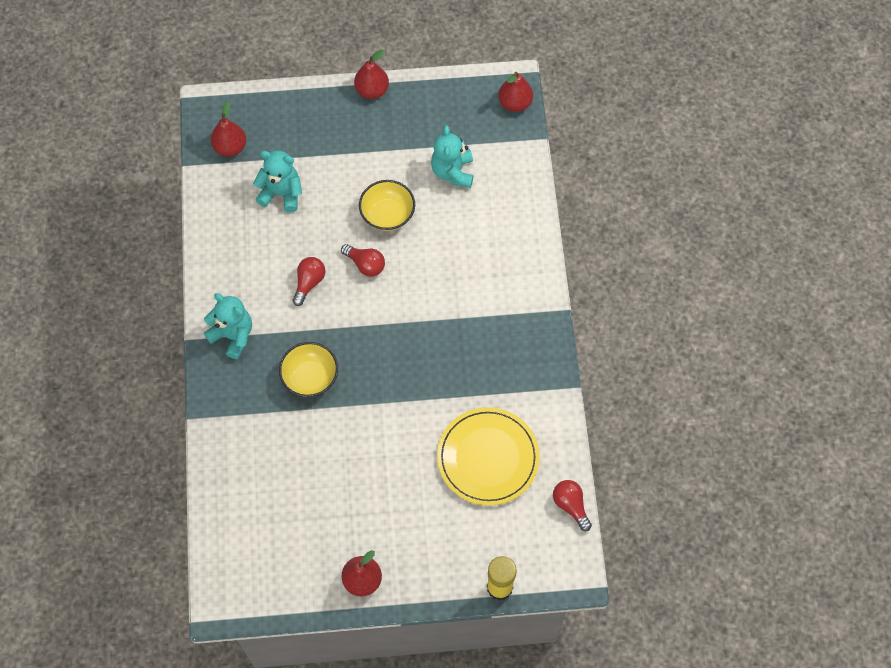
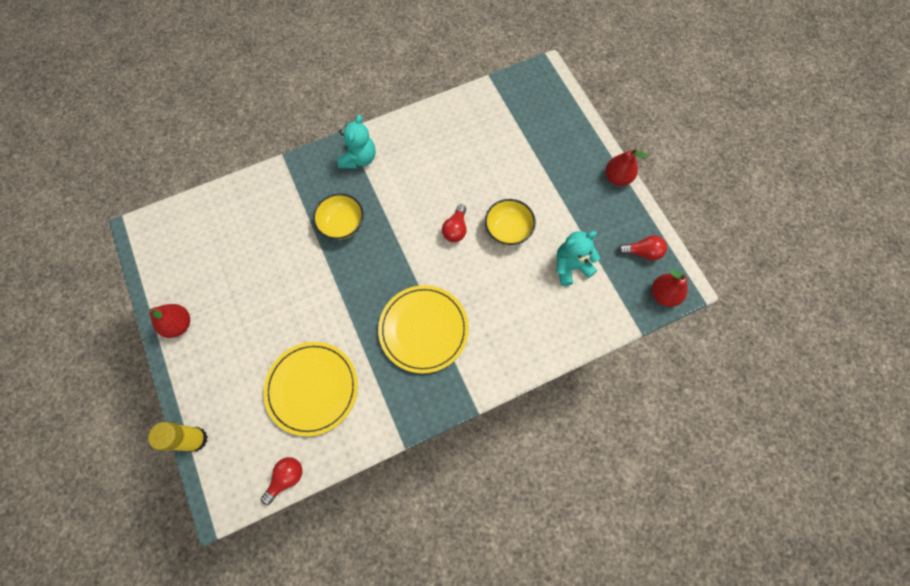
camera: 70 degrees right, 5 degrees up
(230, 147) = (517, 99): red pear -> none
(281, 193) = (493, 147): turquoise teddy bear -> none
(309, 283) = (423, 194): red light bulb -> red light bulb (642, 252)
(466, 332) = (423, 329): none -> yellow plate

